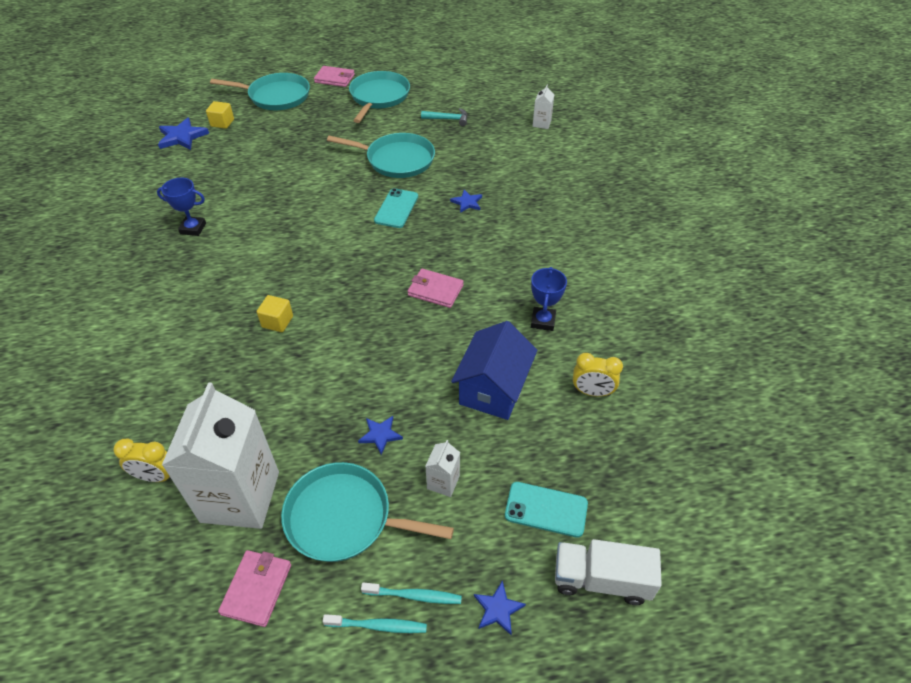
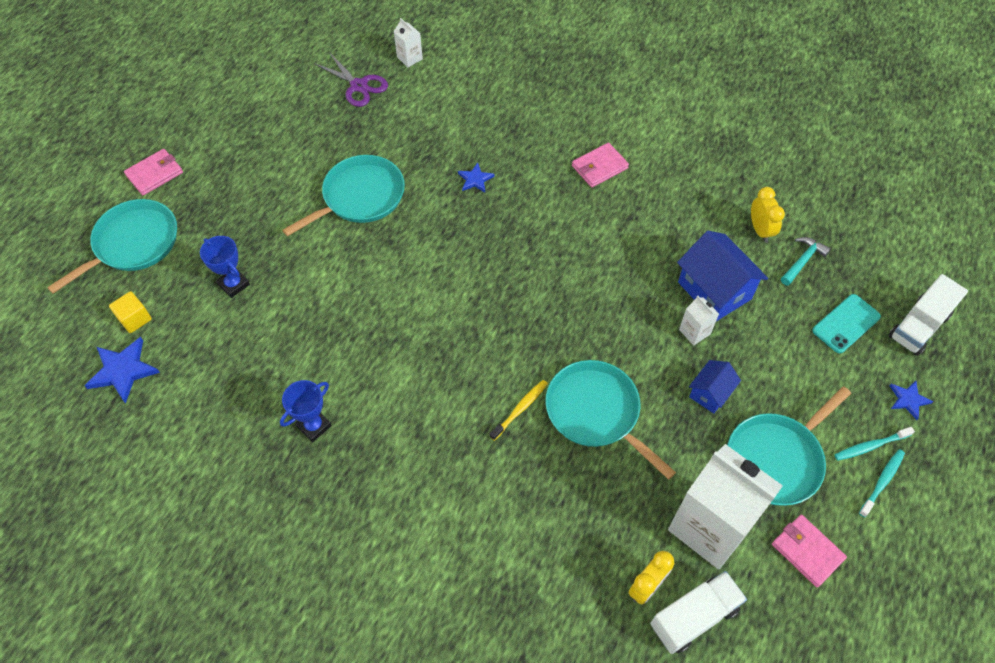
camera: 55 degrees left, 10 degrees up
(142, 525) = (694, 617): none -> white truck
(277, 322) = (520, 409): yellow cube -> yellow toothbrush
(379, 97) = (233, 154): turquoise pan -> turquoise pan (596, 412)
(380, 435) = (710, 393): blue star -> blue house
(396, 208) = (436, 237): turquoise phone -> none
(414, 595) = (870, 446): turquoise toothbrush -> turquoise toothbrush turned 150 degrees counterclockwise
(435, 290) = (573, 267): pink wallet -> pink wallet (599, 167)
(443, 482) = (783, 374): white carton -> white carton (694, 332)
(448, 119) = (332, 121): turquoise hammer -> turquoise hammer (802, 261)
(490, 115) = (359, 86): none -> purple scissors
(543, 321) = (666, 215): blue trophy -> blue trophy (233, 284)
(592, 392) = (760, 230): yellow clock -> yellow clock turned 60 degrees counterclockwise

